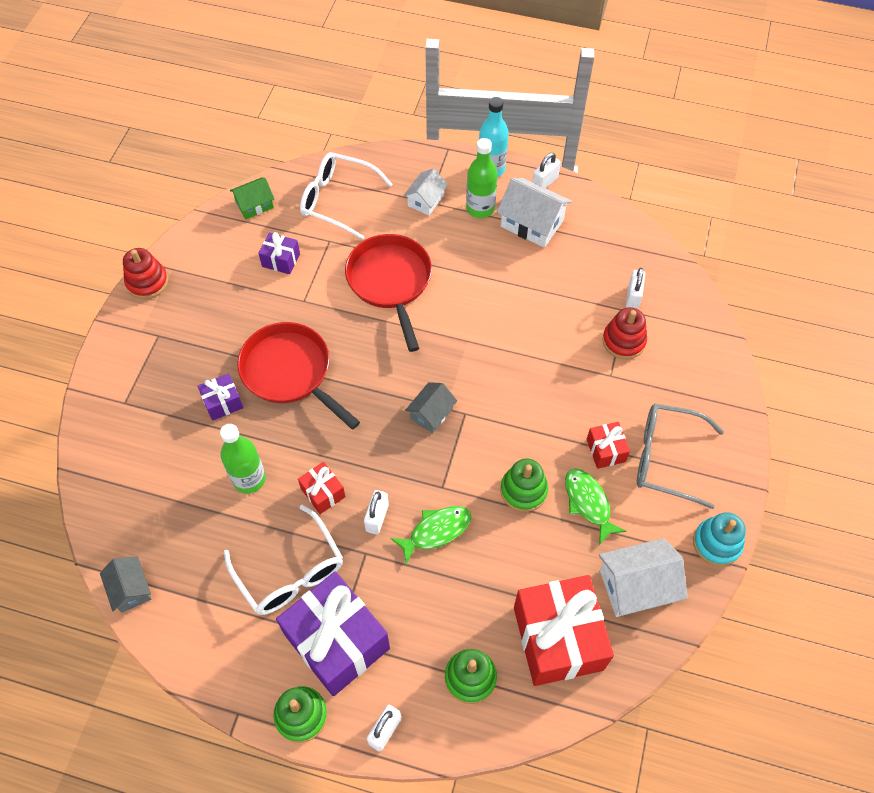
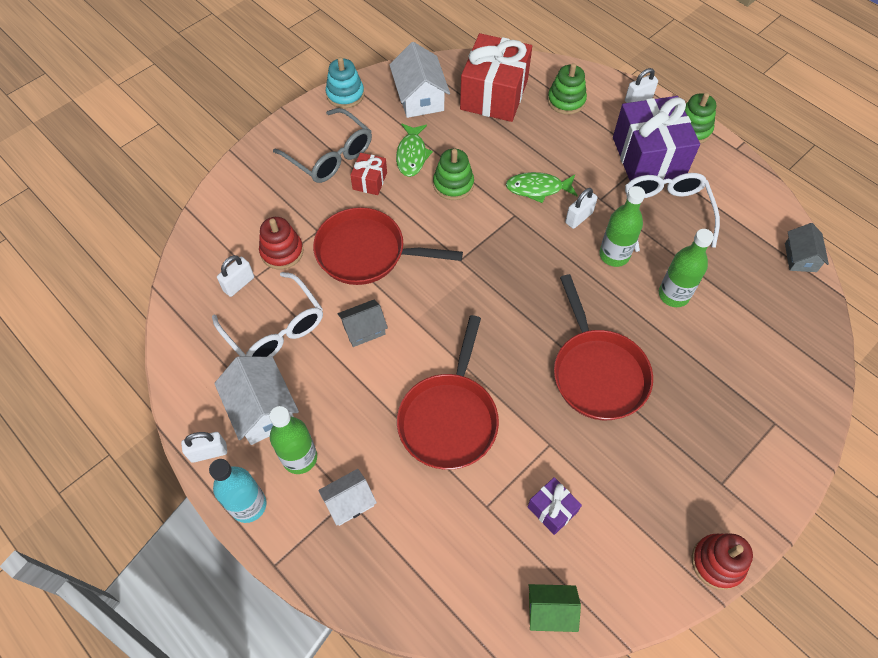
camera: 150 degrees left, 0 degrees up
(223, 402) = (674, 374): purple gift -> none
(323, 493) = (614, 255): red gift -> green bottle
(337, 200) = (448, 560): white glasses -> white glasses (275, 329)
(431, 413) = (488, 273): grey house -> grey house (364, 329)
(551, 377) = (367, 253): none -> red pan
(636, 585) = (419, 97): white house -> white house turned 60 degrees clockwise

